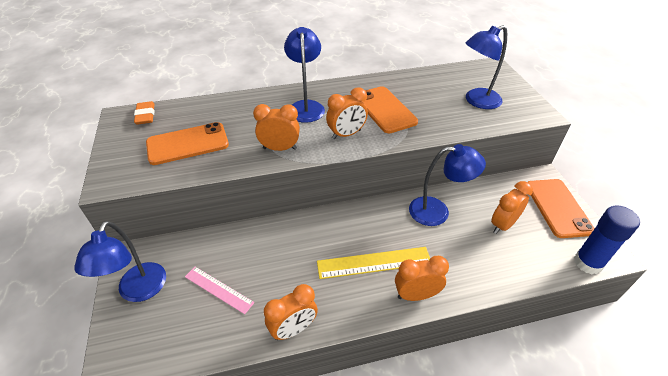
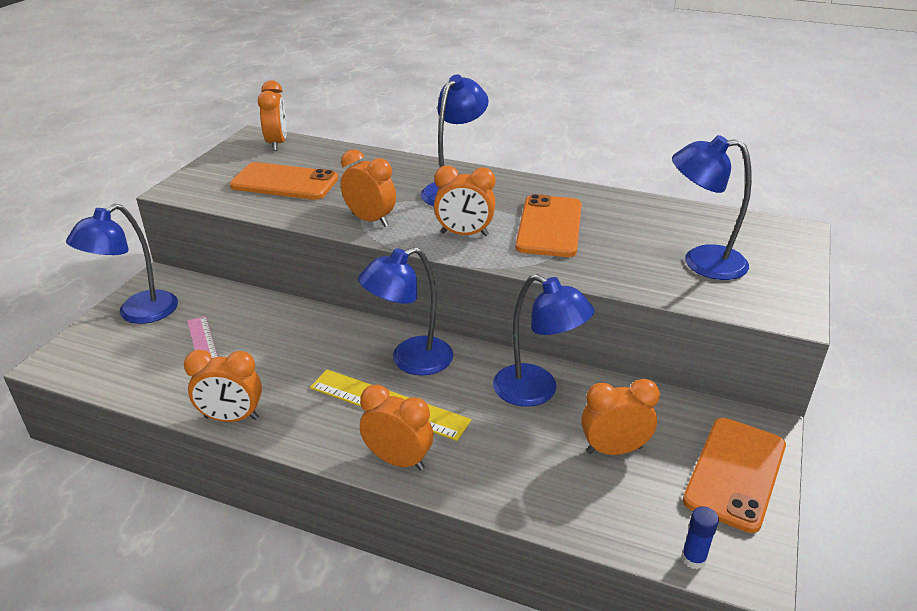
camera: 35 degrees right, 10 degrees down
(145, 115) = (277, 144): orange eraser -> orange clock
(356, 228) = (410, 360): none -> blue lamp
(587, 263) = (693, 559): blue glue stick -> blue glue stick, size x0.50

